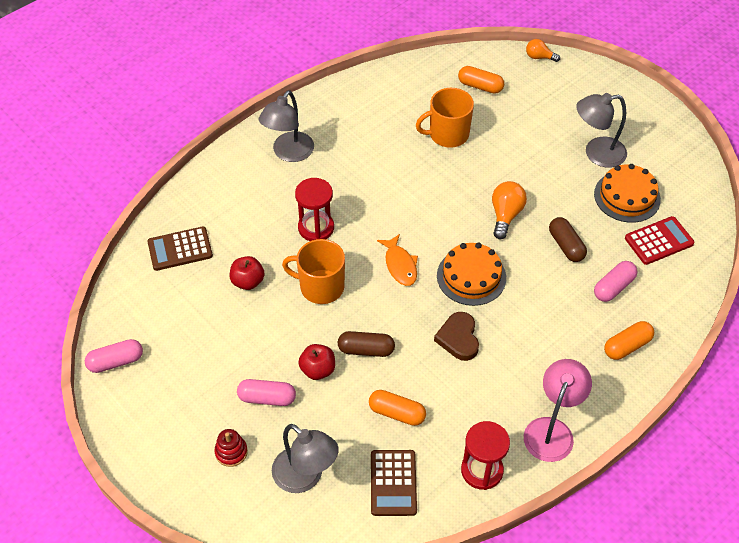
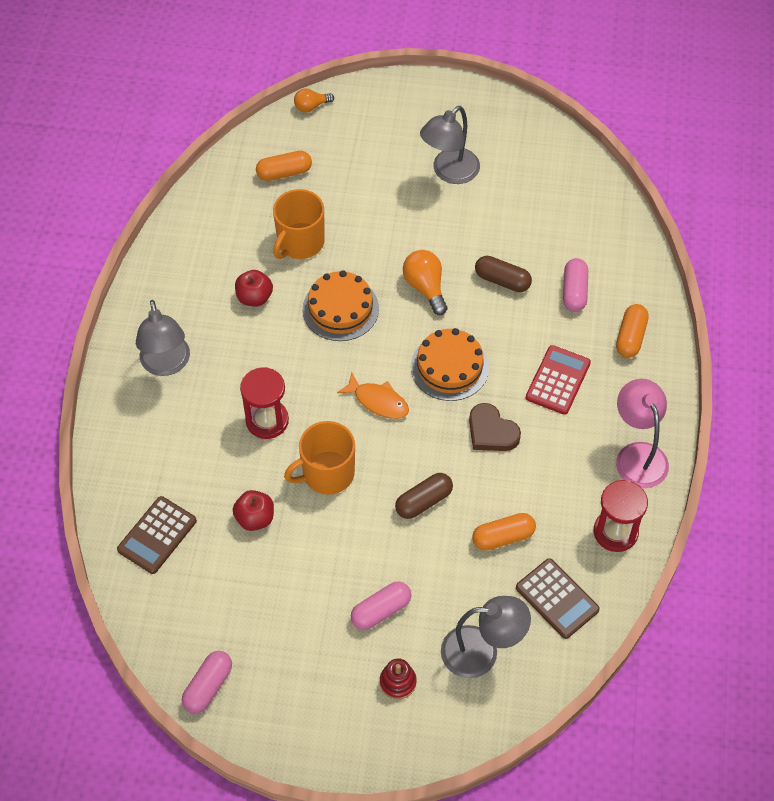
camera: 40 degrees left, 5 degrees up
(318, 370) = (400, 551): red apple -> red apple (254, 297)
(627, 196) = (511, 198): orange cake -> orange cake (340, 309)
(659, 241) = (573, 222): red calculator -> red calculator (558, 380)

